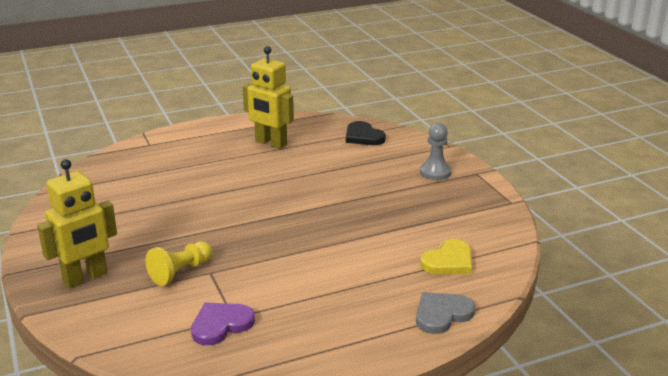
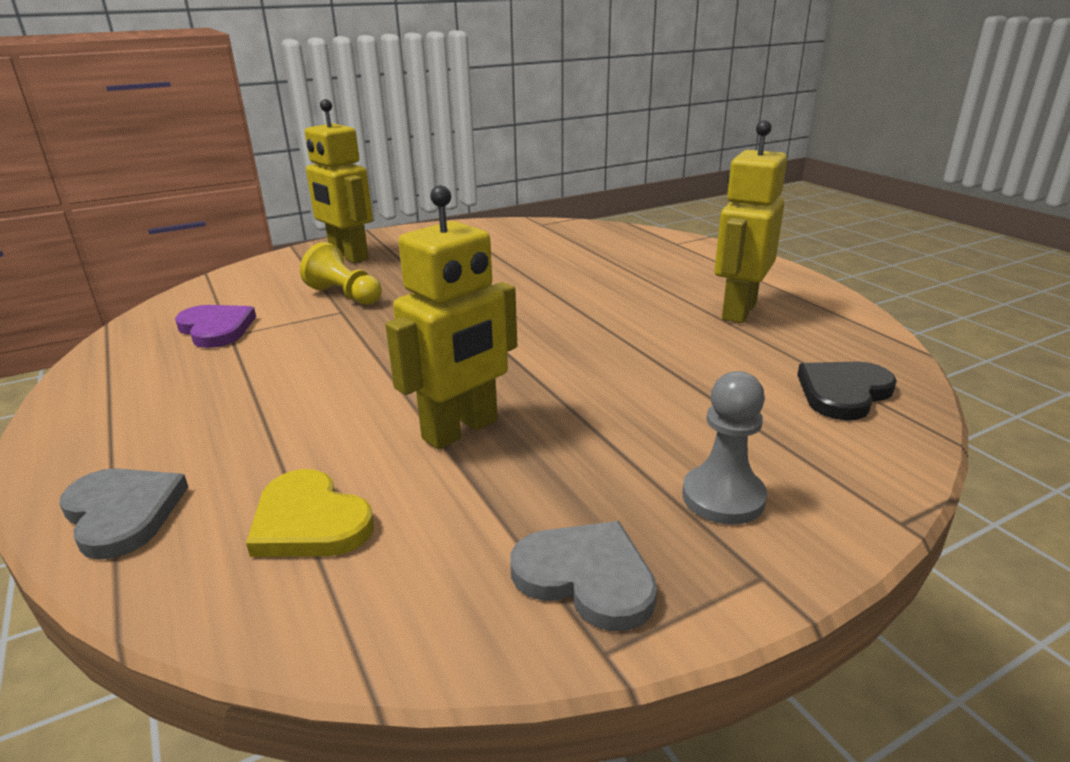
camera: 85 degrees right, 0 degrees up
(380, 225) = (461, 430): none -> yellow robot
(479, 202) = (586, 577): none -> grey heart

